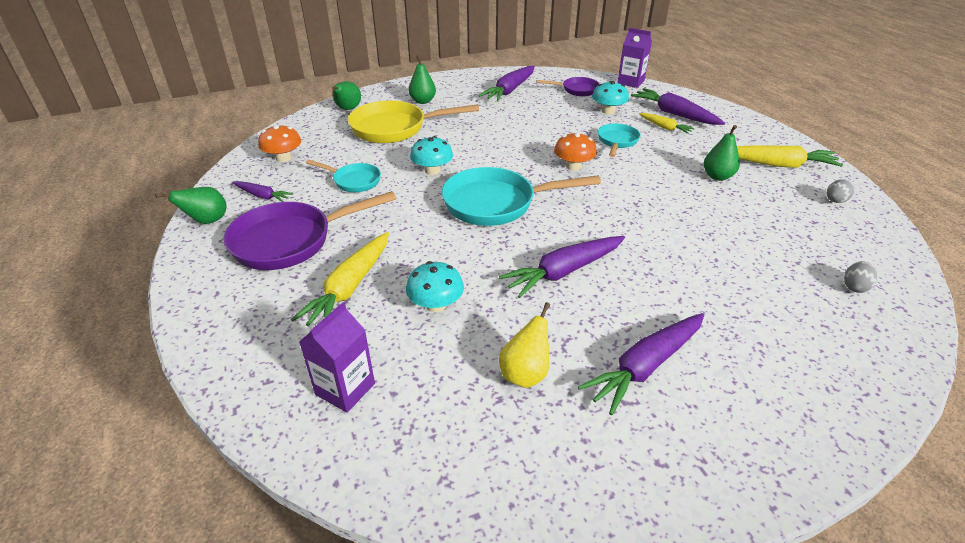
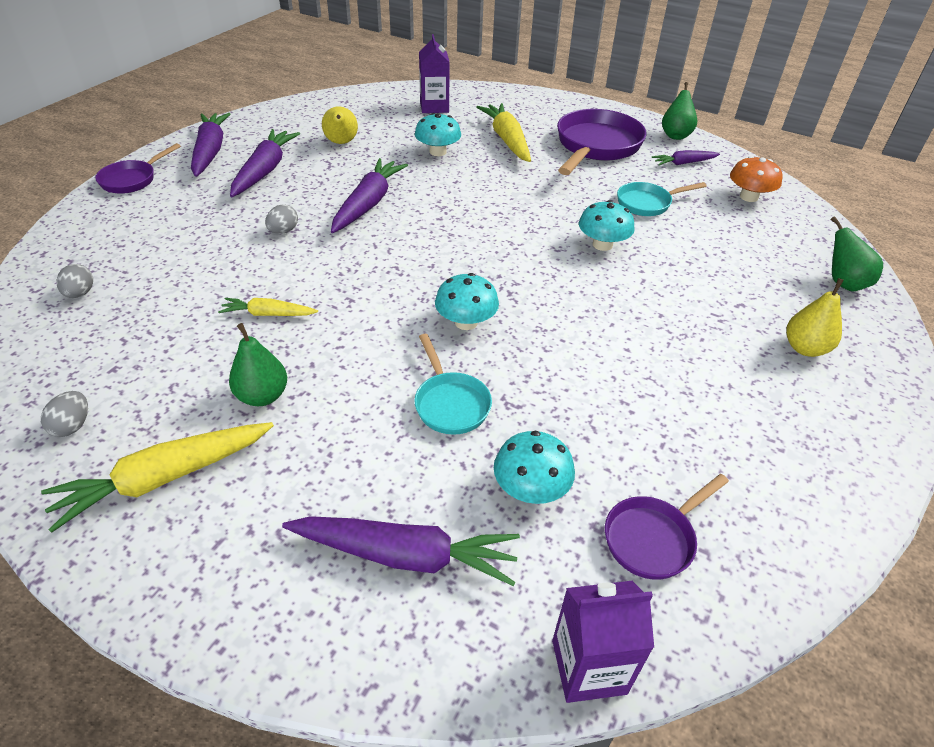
camera: 140 degrees right, 5 degrees up
(394, 128) = (738, 280): yellow pan -> none
(422, 101) = (805, 348): green pear -> yellow pear
(496, 203) = (492, 237): turquoise pan -> none
(510, 90) = (749, 456): purple carrot -> purple carrot (210, 151)
(573, 166) = (466, 322): orange mushroom -> turquoise mushroom
(659, 275) = (283, 231): none -> grey egg
(665, 127) = (399, 490): yellow carrot -> yellow carrot (268, 314)
(825, 431) = (132, 180): none -> purple pan

